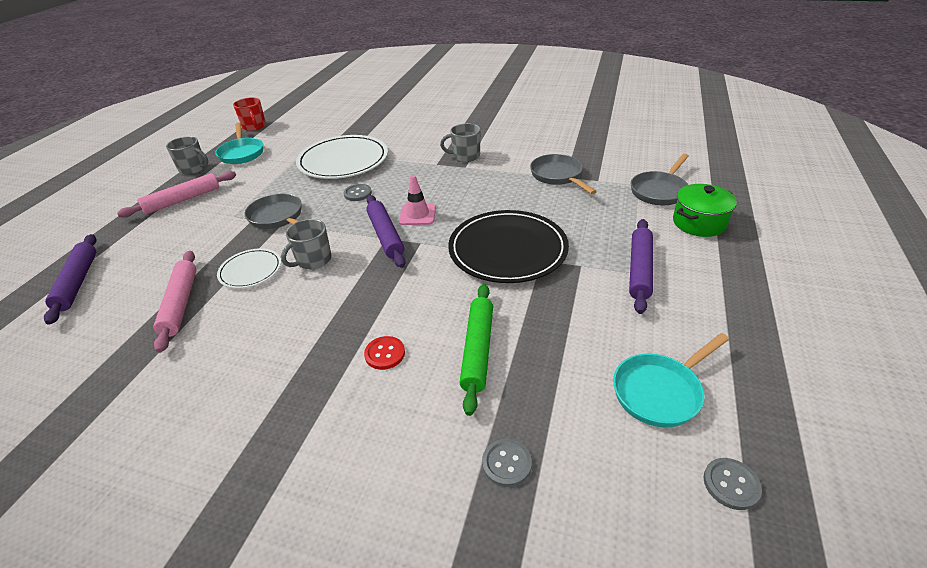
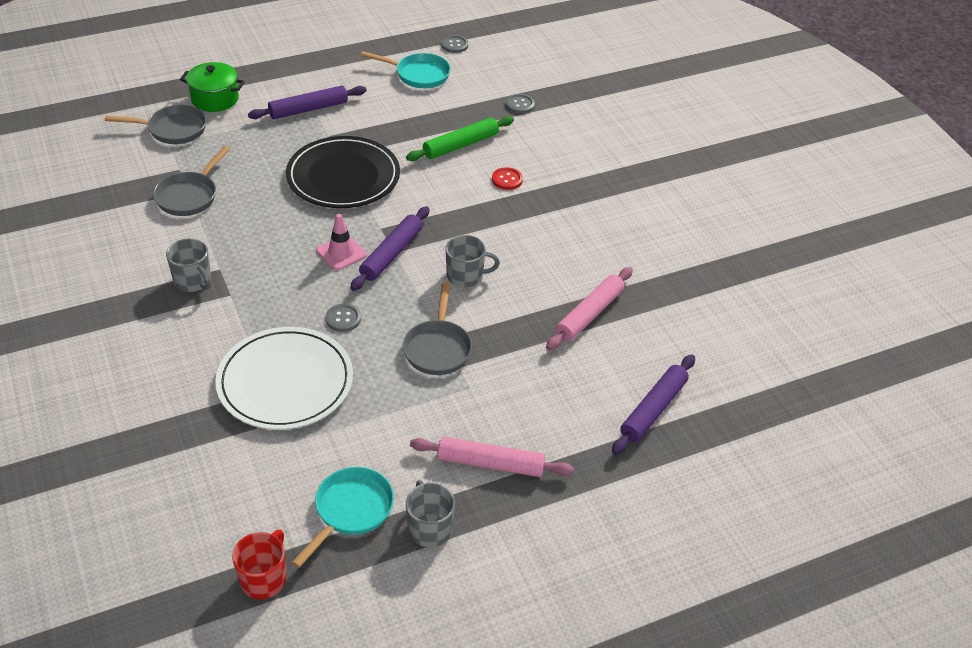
camera: 135 degrees left, 5 degrees up
(250, 270) = (517, 305): white plate -> none

